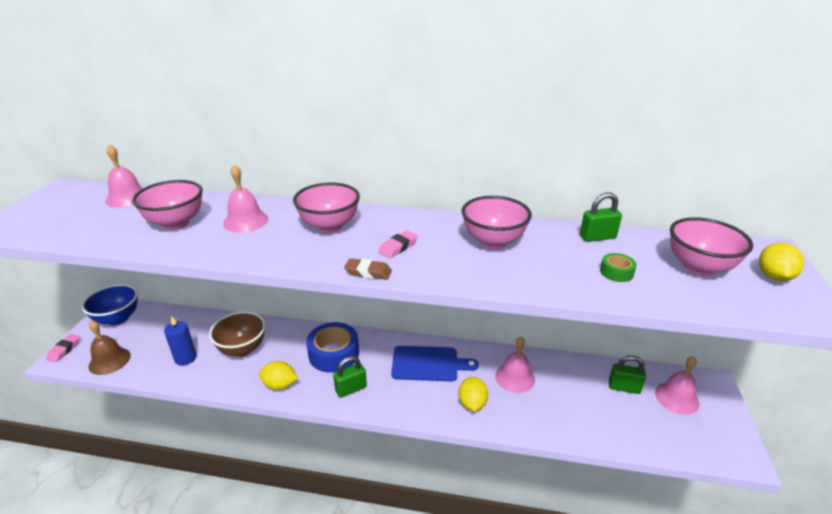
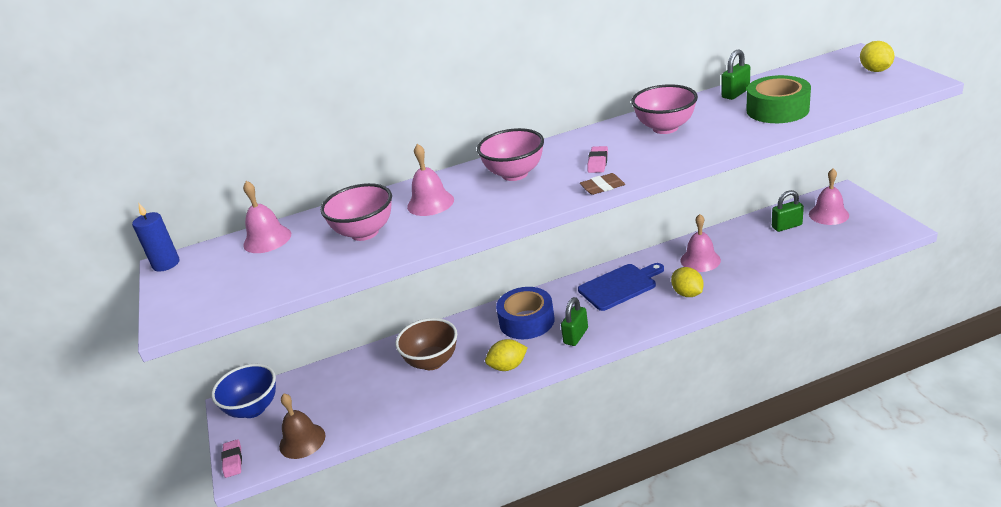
camera: 25 degrees left, 0 degrees up
(185, 358) = (383, 397): blue candle -> blue candle (166, 264)
(616, 272) = (777, 110): green tape -> green tape, size x2.14
(699, 267) = (825, 84): pink bowl -> none

